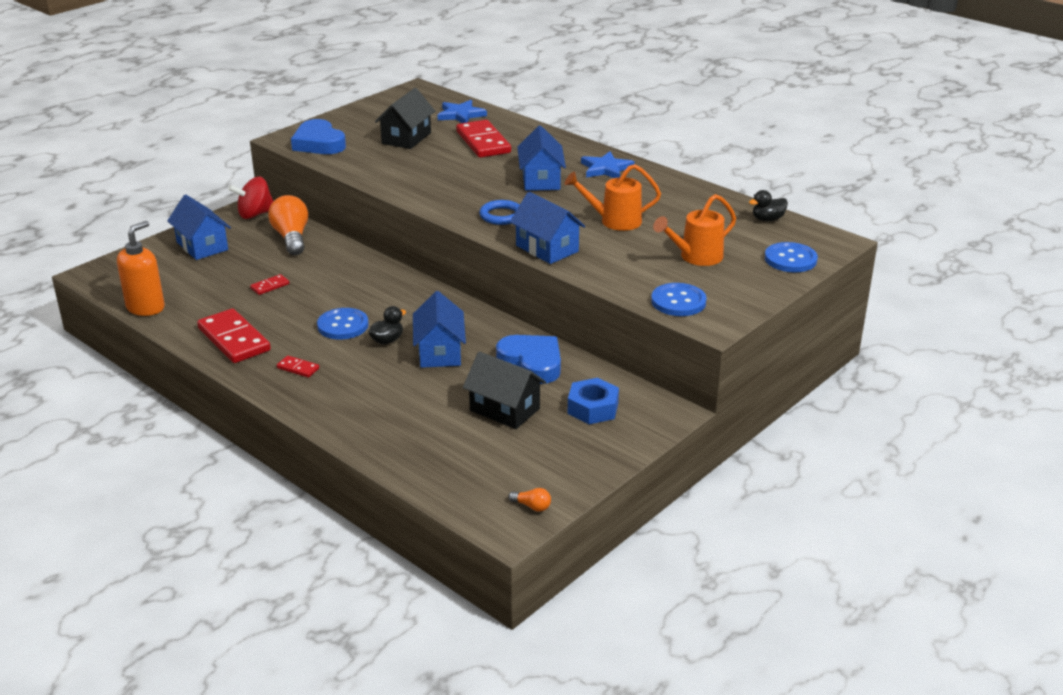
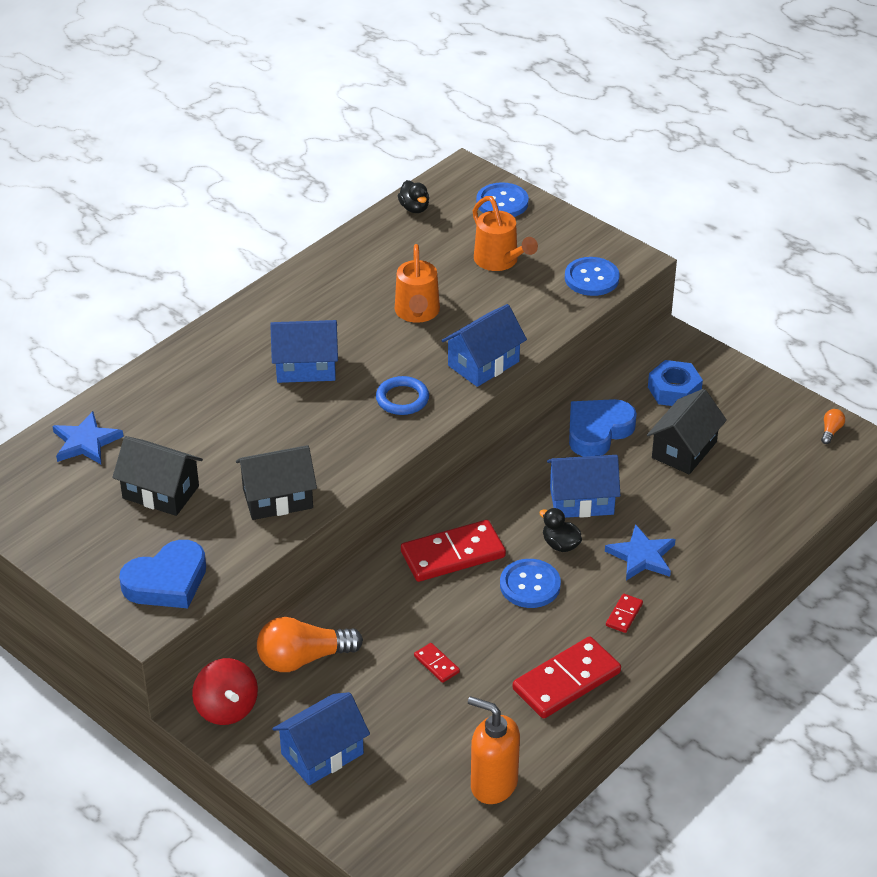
camera: 90 degrees left, 10 degrees up
(392, 174) = (277, 498): none -> black house
(483, 142) = (185, 418): red domino -> red domino (453, 554)
(606, 169) = (278, 314): blue star -> blue star (641, 556)

